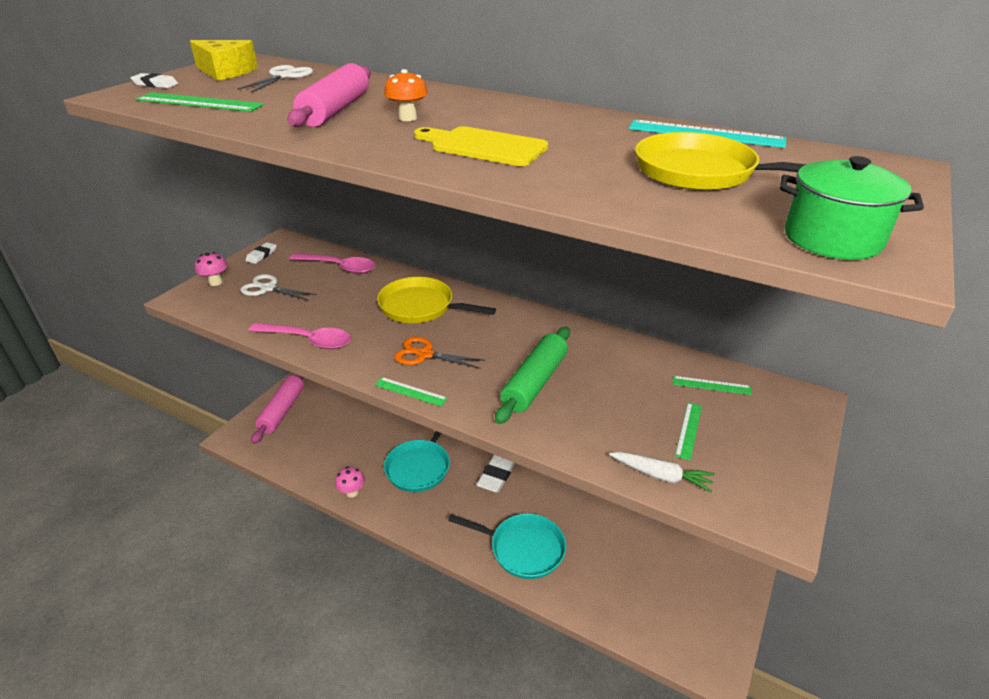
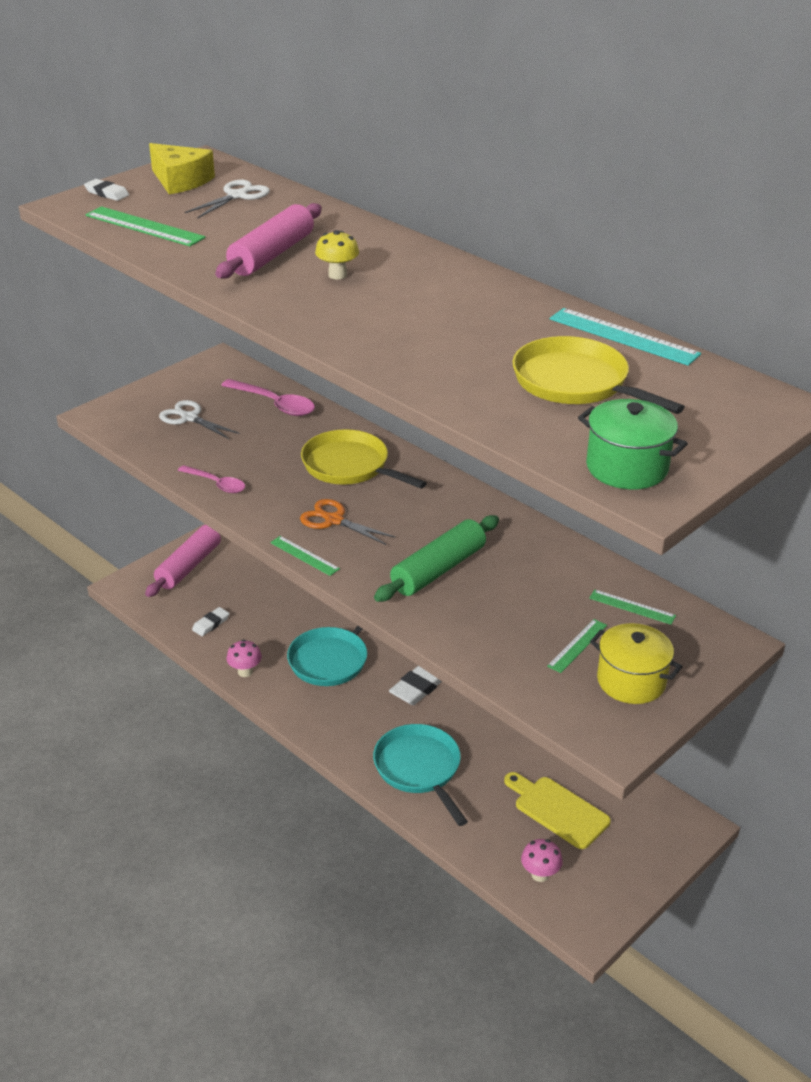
camera: 15 degrees right, 0 degrees up
(216, 282) = (135, 401): pink mushroom -> pink mushroom (540, 874)
(261, 255) = (192, 375): white eraser -> white eraser (211, 624)
(308, 340) = (216, 484): pink spoon -> pink spoon, size x0.66
(407, 118) = (337, 275): orange mushroom -> yellow mushroom
(484, 146) = (391, 323): yellow cutting board -> yellow cutting board (558, 810)
(523, 549) = (419, 769): turquoise pan -> turquoise pan turned 150 degrees counterclockwise
(661, 476) = (522, 681): white carrot -> none
(753, 455) = (631, 681): none -> yellow pot

